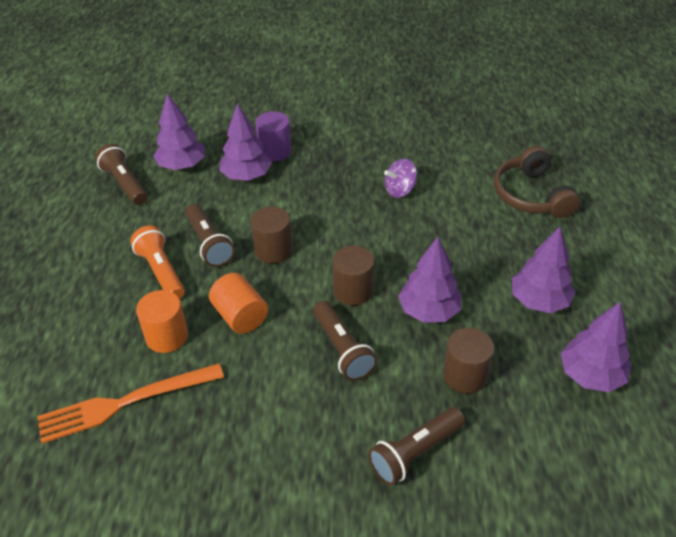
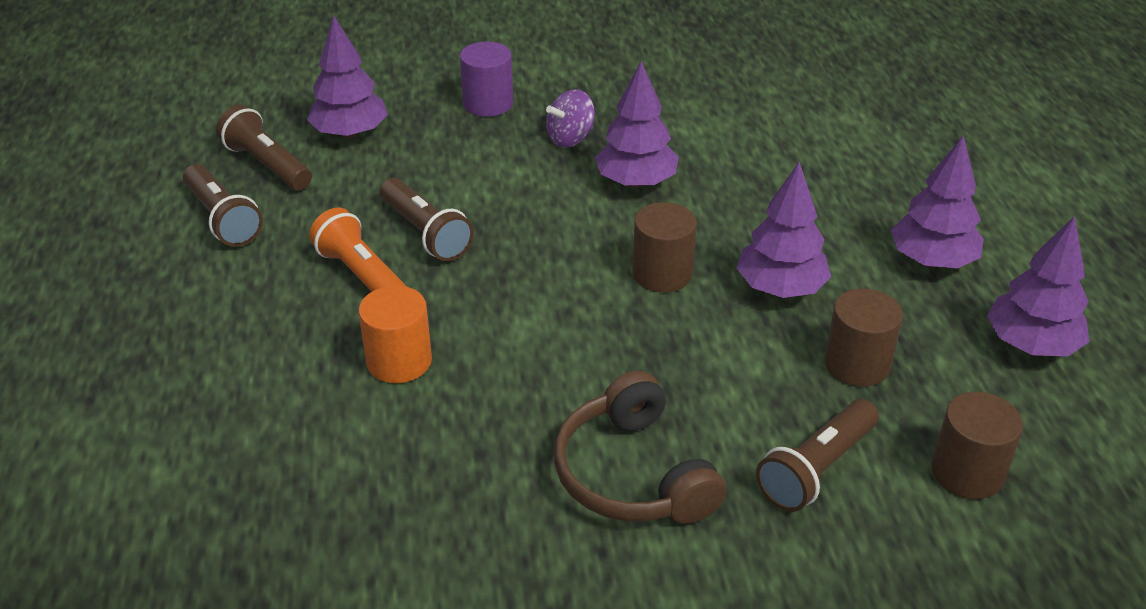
camera: 10 degrees left, 5 degrees down
(125, 403) = (362, 455): orange fork -> none
(240, 316) = (504, 323): orange cylinder -> none
(246, 176) = (455, 139): purple tree -> purple tree (636, 182)
(273, 250) = (526, 232): brown cylinder -> brown cylinder (967, 472)
(342, 349) = (670, 350): brown flashlight -> brown flashlight (222, 219)
(400, 190) = (690, 139): purple spinning top -> purple spinning top (570, 138)
(531, 195) = (880, 130): brown headphones -> brown headphones (633, 474)

